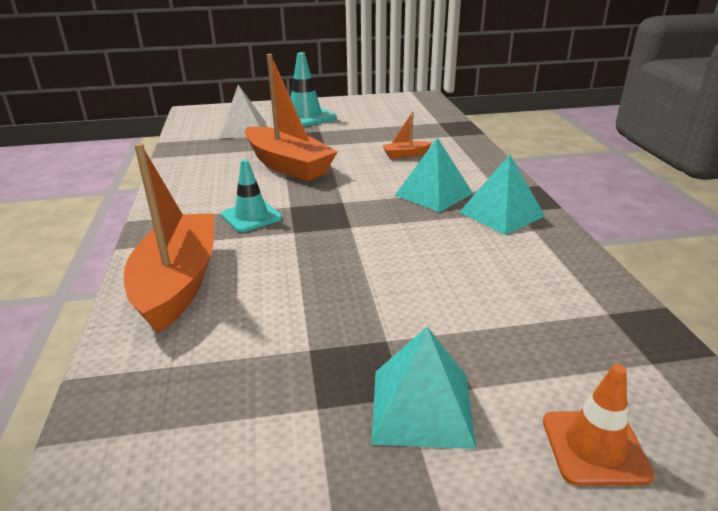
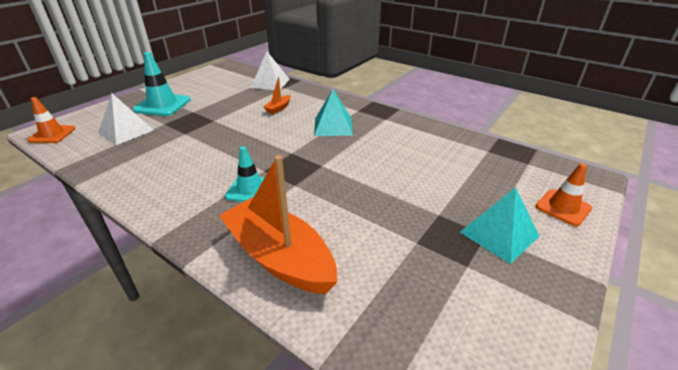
camera: 45 degrees left, 5 degrees up
(195, 115) = (52, 134): none -> orange traffic cone
(288, 165) = (212, 144): orange boat -> none
(442, 126) = (270, 83): none -> white pyramid
(501, 214) = (381, 123): turquoise pyramid -> none

